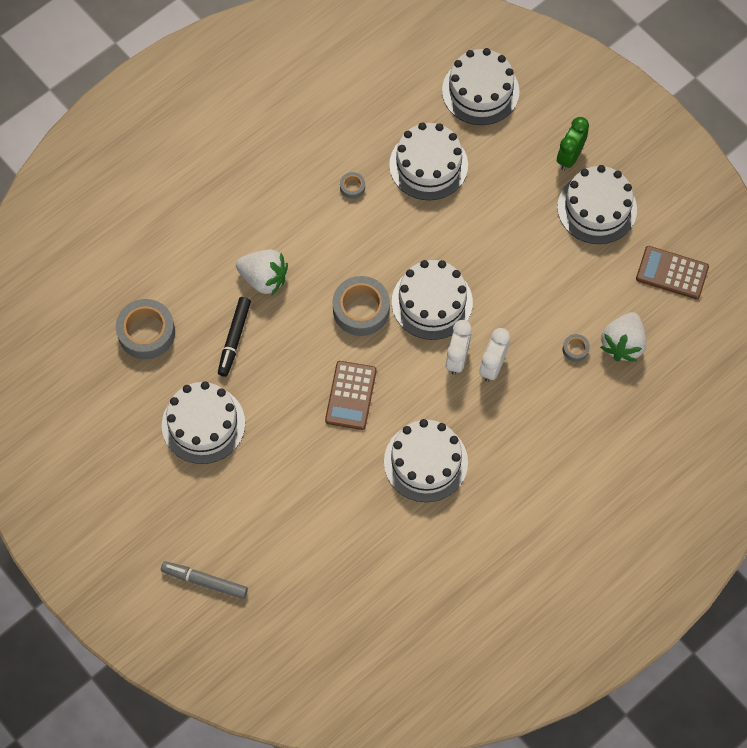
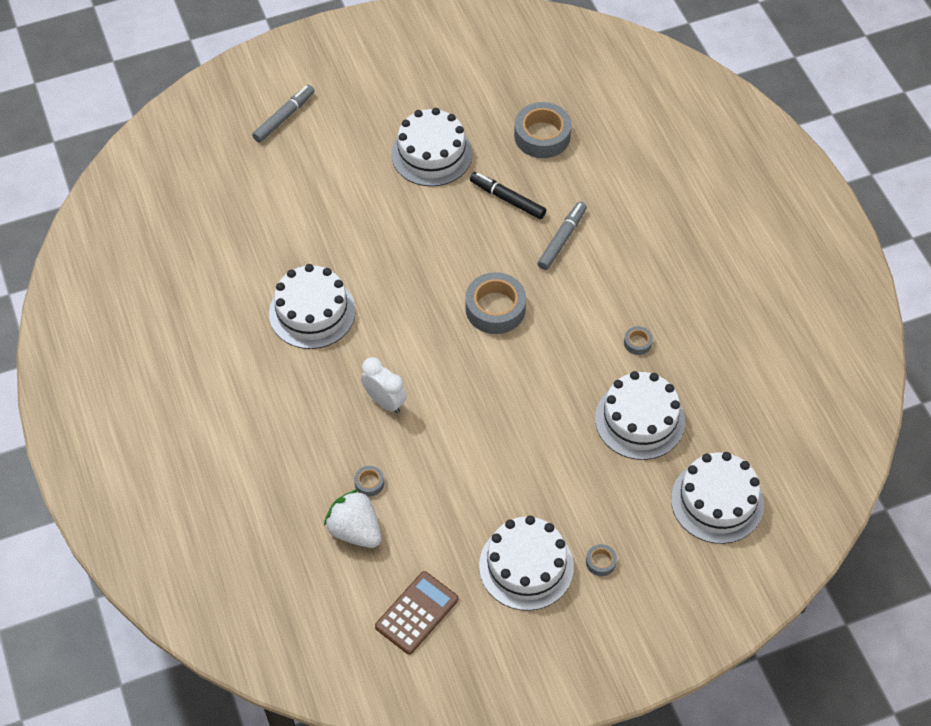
camera: 110 degrees right, 10 degrees down
(264, 278) = (562, 239): white strawberry -> grey marker
(351, 395) = (408, 273): brown calculator -> none
(432, 302) = (478, 371): white cake -> none
(457, 358) = (406, 373): white clock -> none
(569, 157) = (600, 562): green clock -> grey tape

